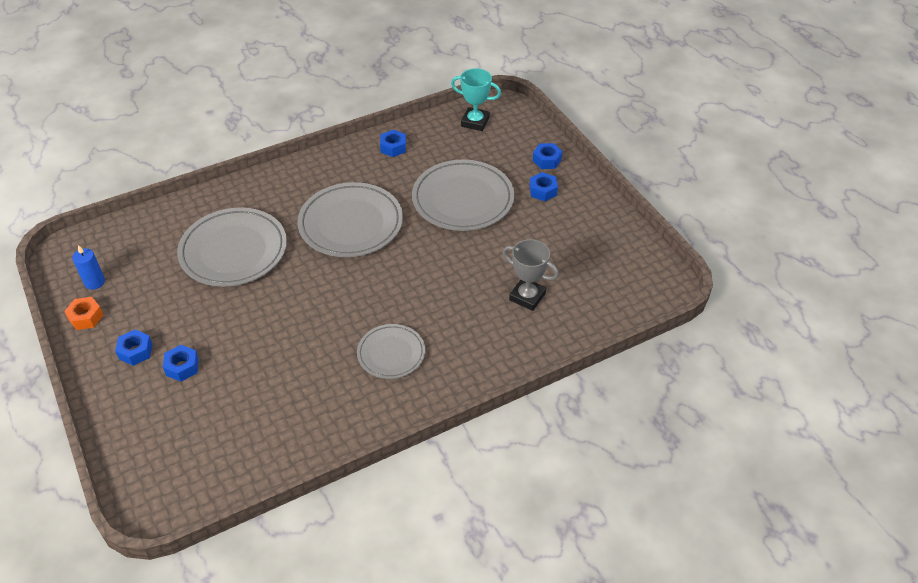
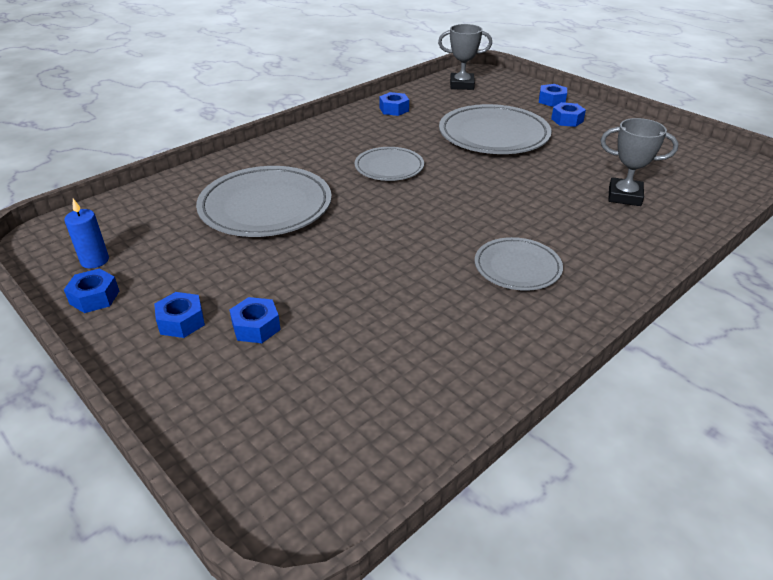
camera: 15 degrees left, 10 degrees down
(86, 317) = (94, 297): orange nut -> blue nut
(351, 224) = (389, 167): grey plate -> grey plate, size x0.58
(475, 122) = (462, 85): turquoise trophy -> grey trophy

